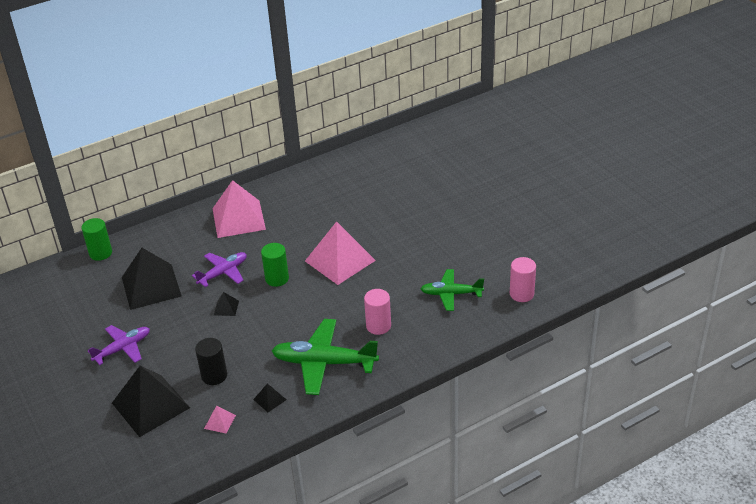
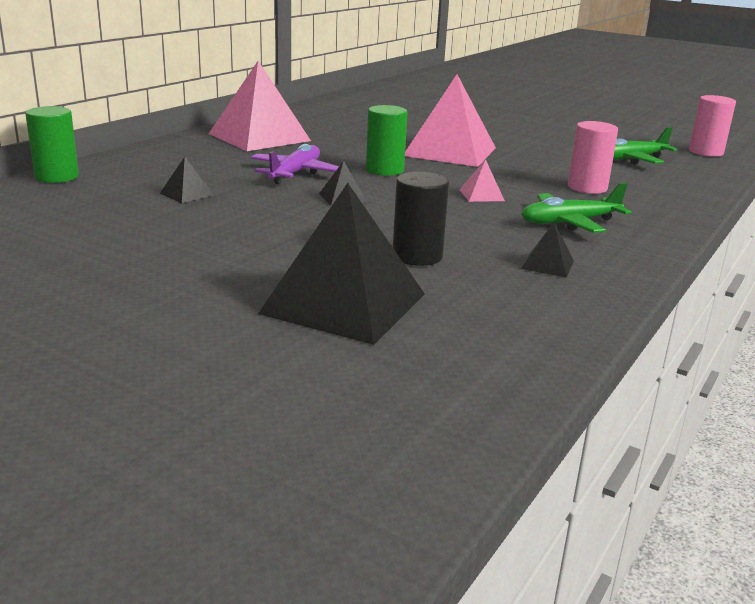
camera: 30 degrees left, 15 degrees down
(123, 348) = (207, 253): purple plane -> none
(151, 286) = (187, 194): black pyramid -> black pyramid, size x0.41
(220, 422) = (502, 300): pink pyramid -> pink pyramid (481, 195)
(323, 363) = (569, 223): green plane -> green plane, size x0.62

